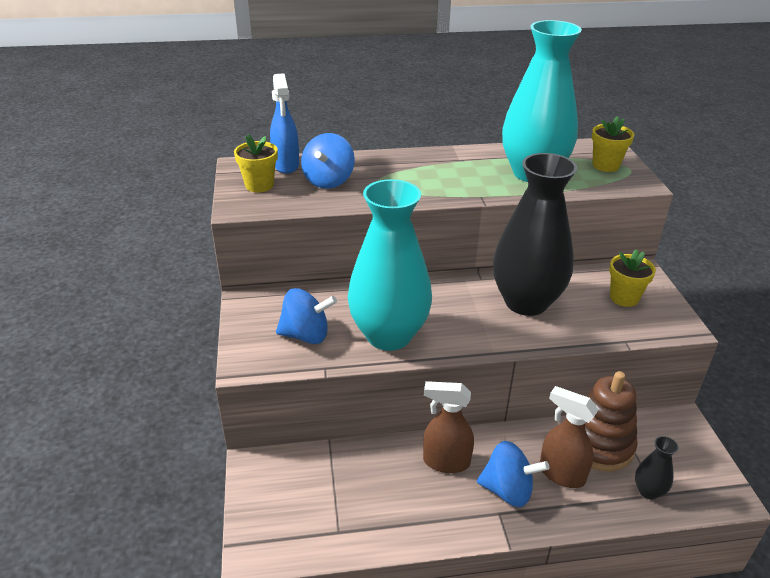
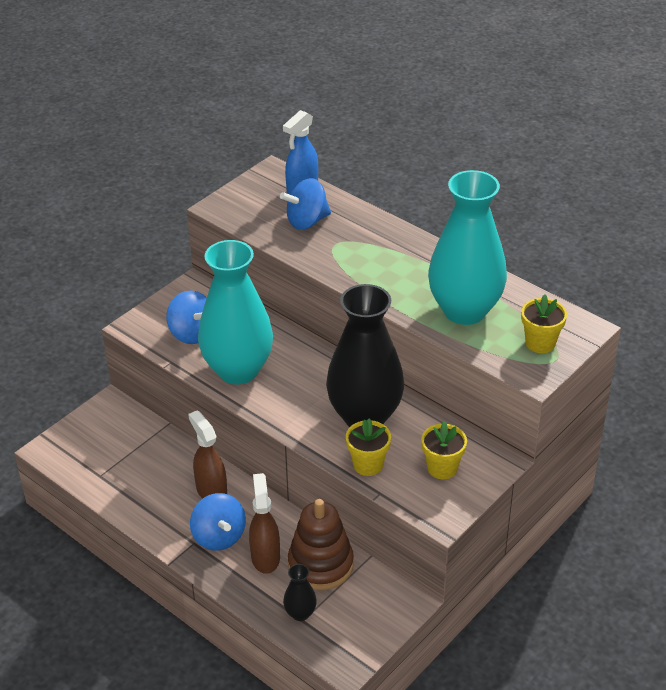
camera: 50 degrees right, 5 degrees up
(259, 185) = (258, 197): yellow flower pot -> yellow flower pot (368, 464)

